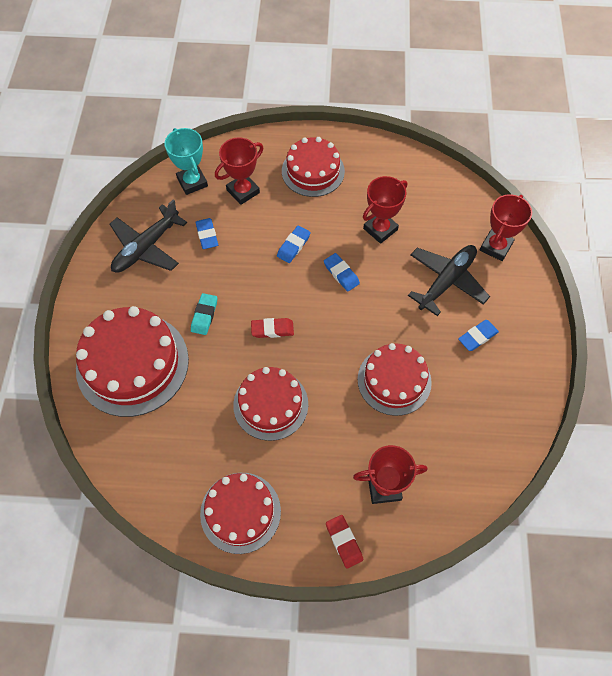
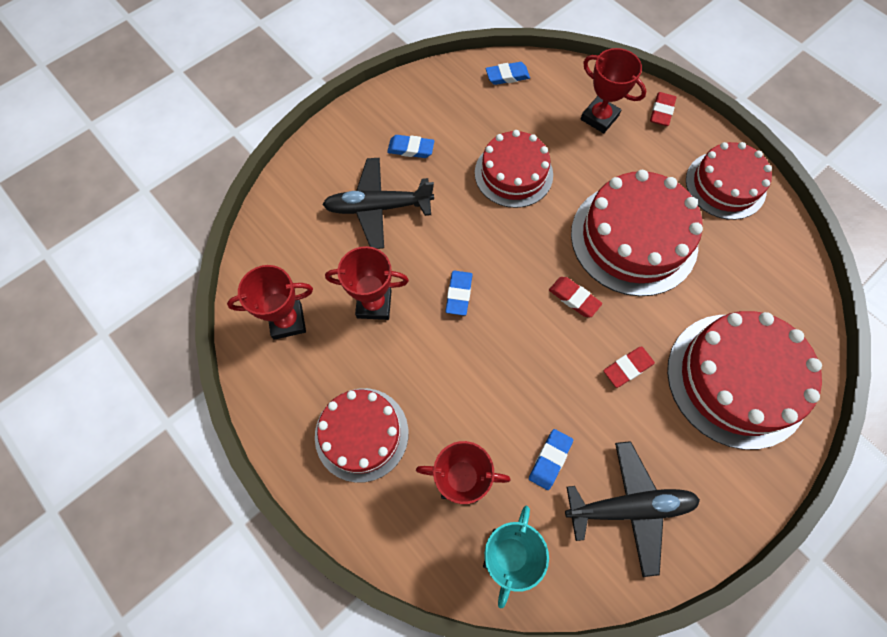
camera: 135 degrees left, 5 degrees up
(204, 315) = (627, 368): turquoise eraser -> red eraser
(270, 404) = (633, 238): red cake -> red cake, size x1.53
(293, 246) = (473, 363): blue eraser -> blue eraser (507, 76)
(495, 247) = (300, 198): red trophy -> red trophy (287, 321)

